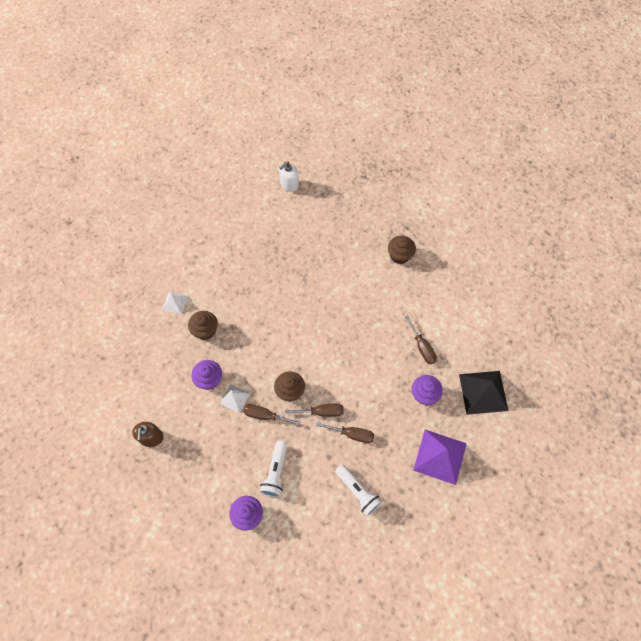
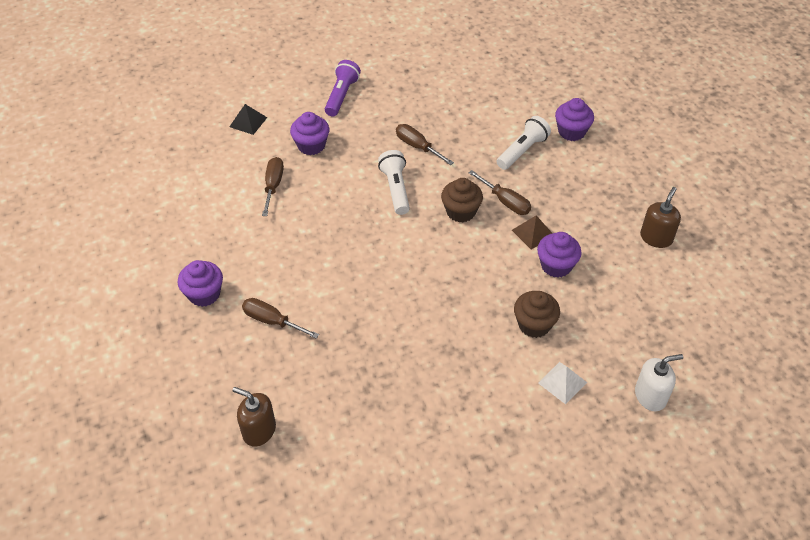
camera: 150 degrees left, 15 degrees down
(235, 398) = (533, 233): white pyramid -> brown pyramid
(289, 185) = (274, 487): white soap dispenser -> white soap dispenser (650, 396)
(314, 204) = (259, 430): none -> brown soap dispenser
(322, 412) = (437, 178): brown screwdriver -> brown screwdriver (272, 321)
(358, 492) = (445, 104): white flashlight -> white flashlight (395, 189)
(400, 255) = (204, 294): brown cupcake -> purple cupcake
(440, 456) = (342, 95): purple pyramid -> purple flashlight
(483, 392) = (248, 122): black pyramid -> black pyramid, size x0.53

